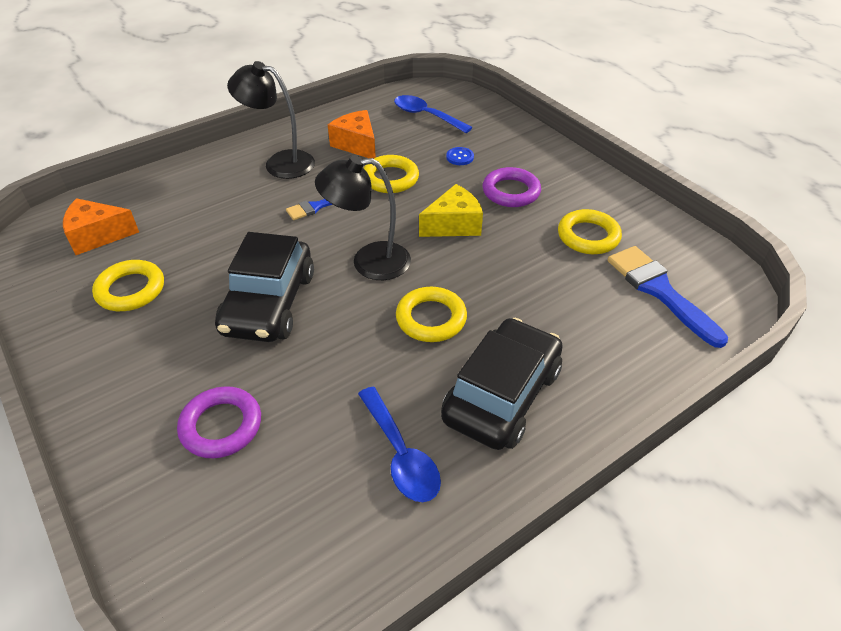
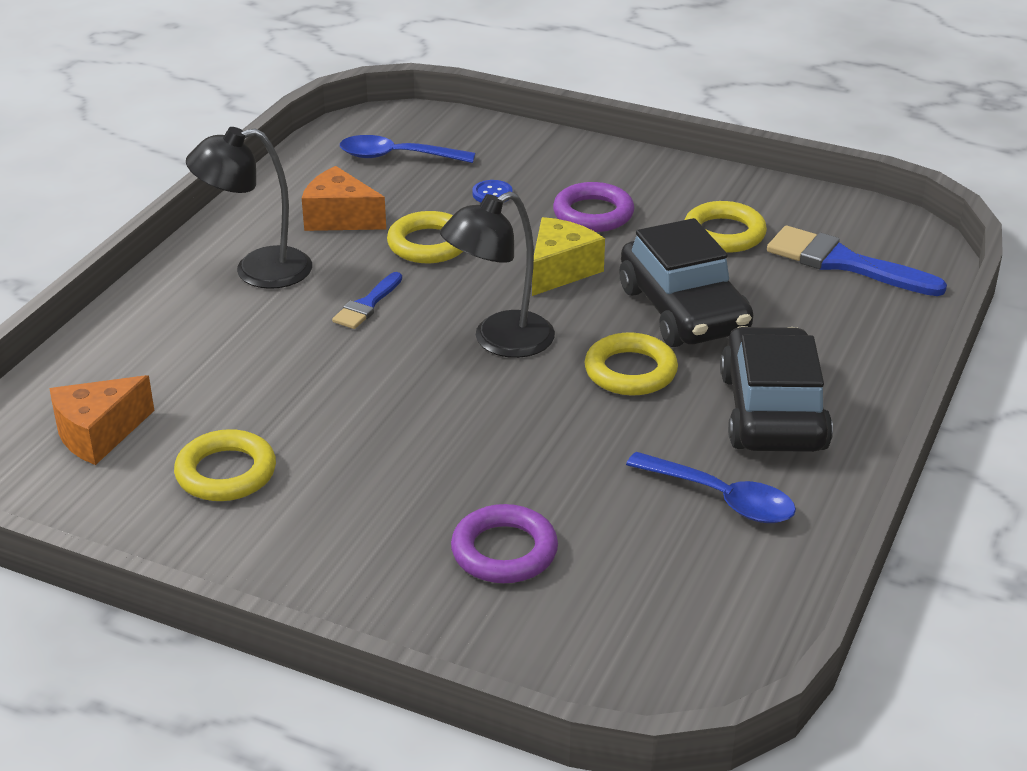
camera: 30 degrees left, 10 degrees down
(269, 303) = (424, 423): black car -> black car (683, 310)

